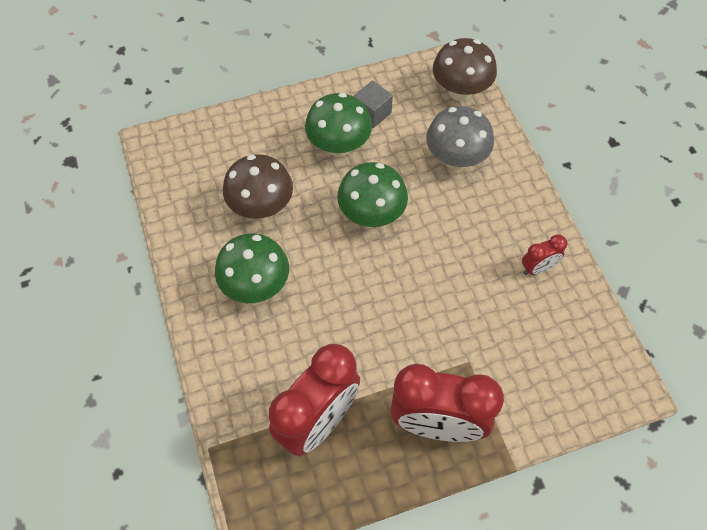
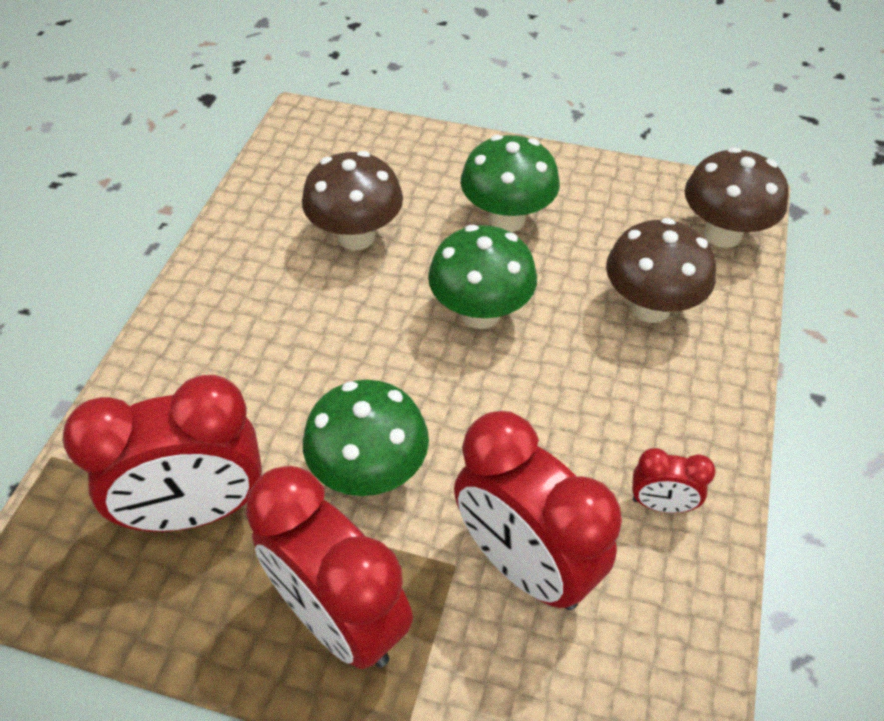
camera: 35 degrees right, 10 degrees down
(256, 286) = (272, 314): green mushroom -> green mushroom (370, 473)
(372, 113) = (581, 204): grey cube -> none
(456, 159) = (650, 307): grey mushroom -> brown mushroom
(500, 339) = (524, 564): none -> red clock

